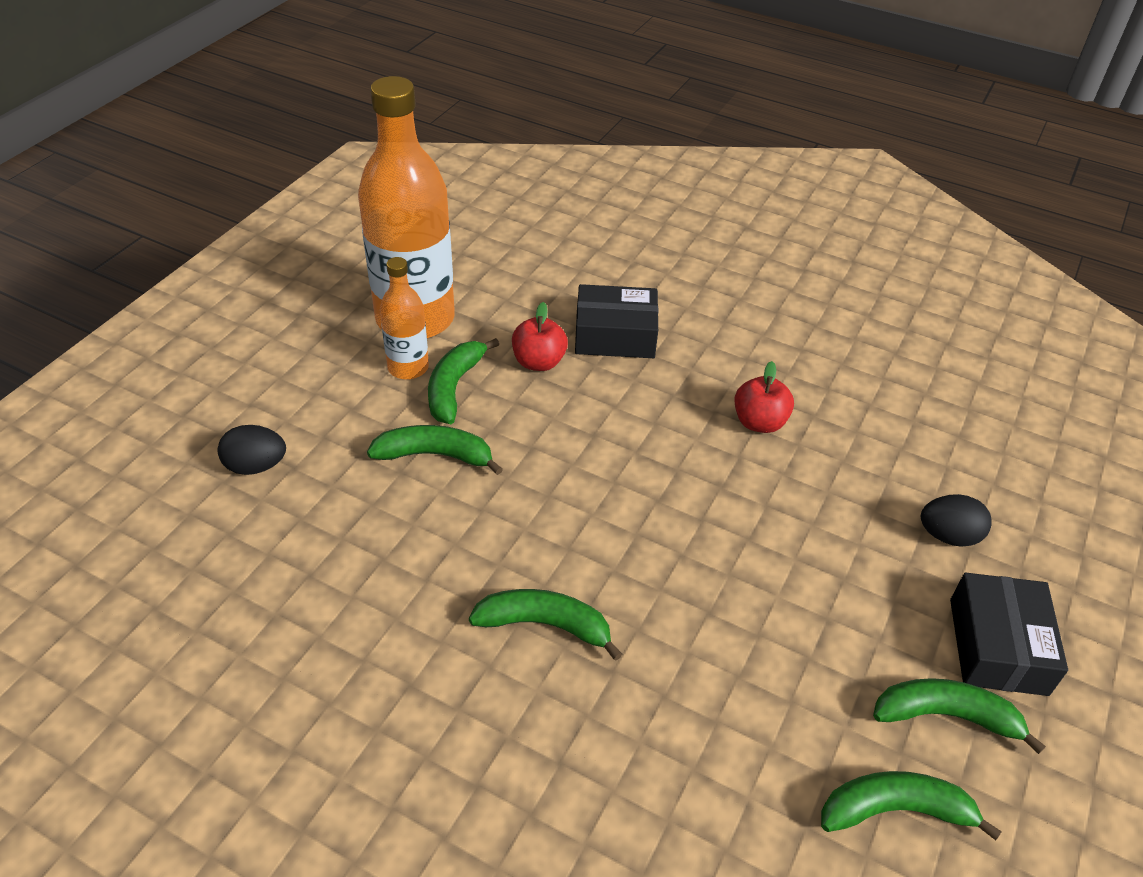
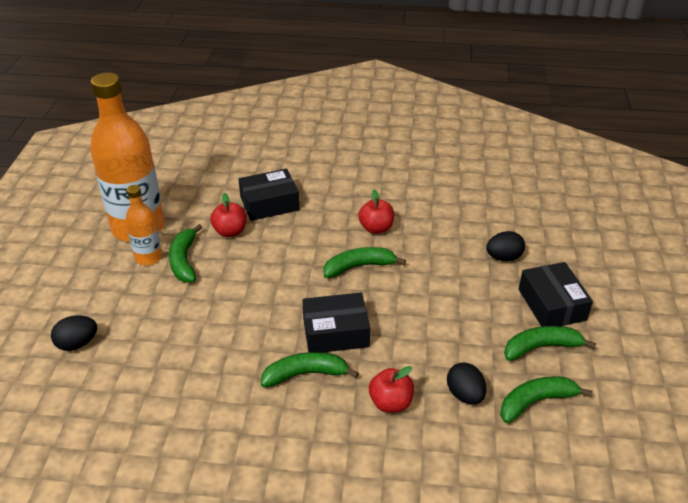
camera: 20 degrees left, 5 degrees down
(435, 455) = (192, 302): green banana -> green banana (359, 267)
(621, 573) = (335, 332): none -> black box
(653, 721) = (390, 403): none -> red apple
(779, 752) = (465, 395): none -> black egg

